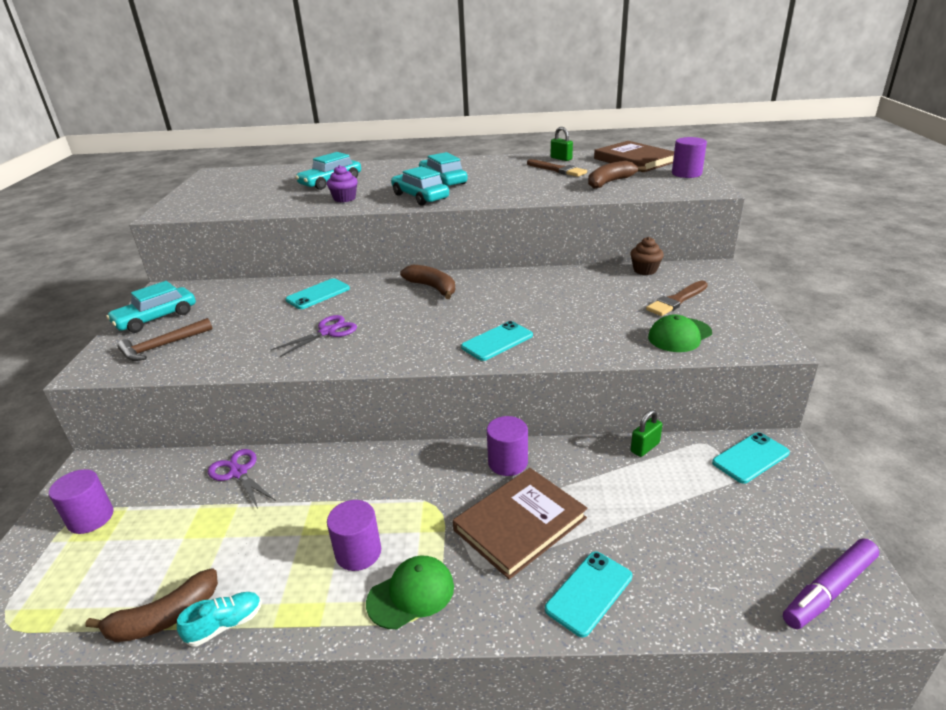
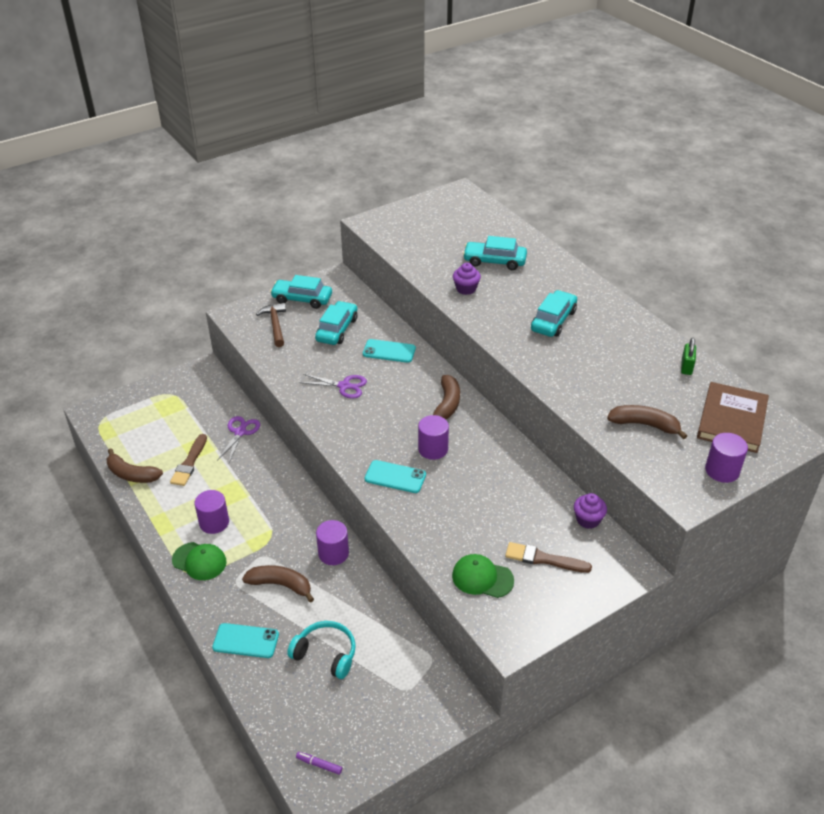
camera: 55 degrees right, 10 degrees up
(91, 518) = (172, 399): purple cylinder -> purple cylinder (433, 449)
(163, 346) = (275, 325): brown hammer -> brown hammer turned 60 degrees clockwise
(225, 625) = (140, 499): turquoise shoe -> none
(420, 197) = (505, 326): turquoise car -> turquoise car (337, 329)
(520, 524) = (281, 585): brown book -> brown banana
(557, 170) = (649, 377): brown brush -> brown brush (189, 463)
(645, 270) = (588, 520): brown cupcake -> purple cupcake
(645, 447) = (402, 623): green padlock -> none
(655, 522) = (326, 654): none -> turquoise headphones
(750, 458) = (433, 692): turquoise phone -> none
(828, 590) = (319, 764): purple marker -> purple marker, size x0.48

